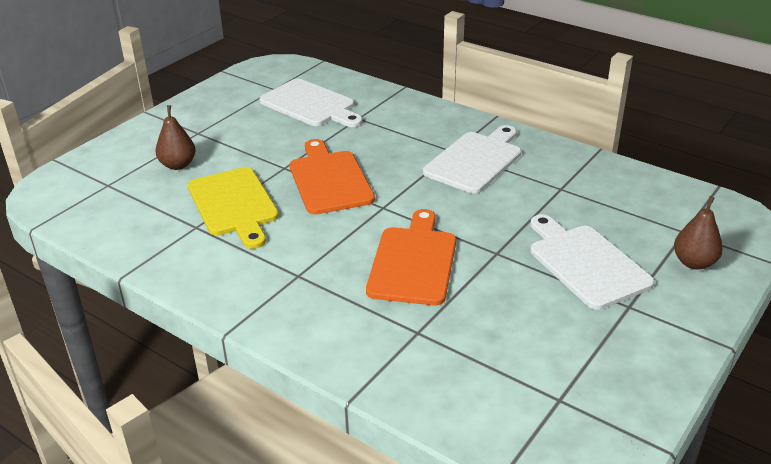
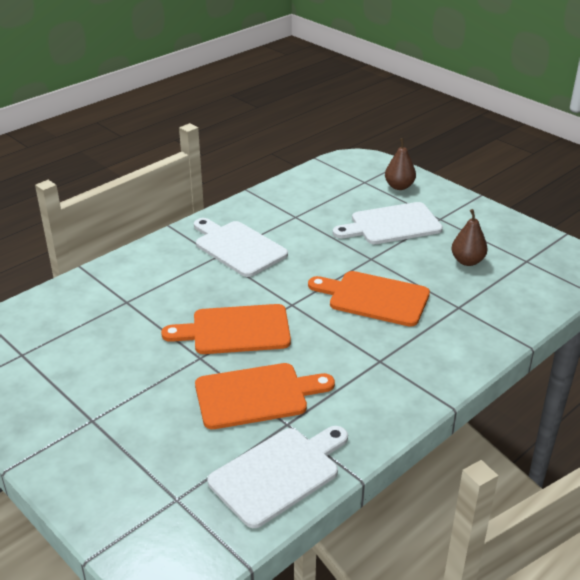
camera: 80 degrees left, 0 degrees up
(178, 165) = (159, 437): brown pear -> brown pear (467, 261)
(234, 205) = (256, 395): yellow cutting board -> orange cutting board
(310, 105) = (79, 330): white cutting board -> white cutting board (279, 473)

